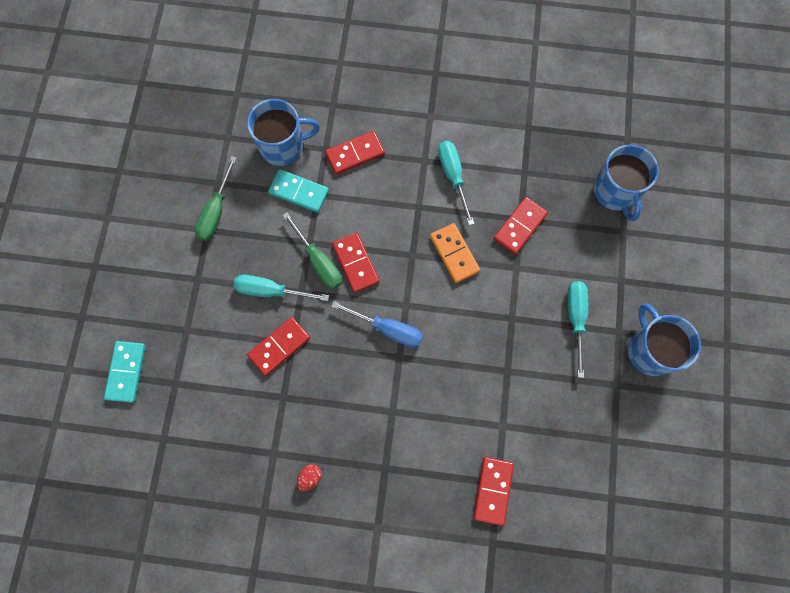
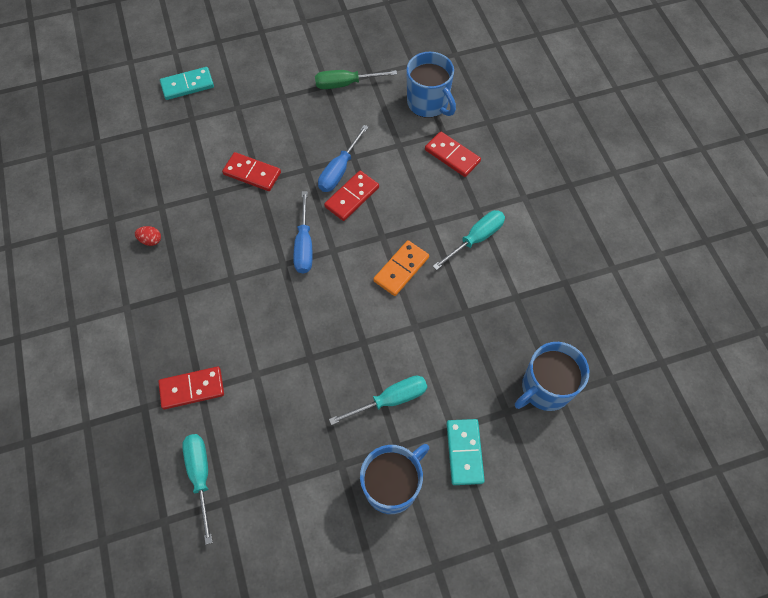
camera: 65 degrees right, 10 degrees down
(271, 291) = (297, 148): turquoise screwdriver -> turquoise screwdriver (200, 476)
(299, 192) = (393, 131): turquoise domino -> turquoise domino (464, 452)
(319, 261) = (339, 170): green screwdriver -> blue screwdriver
(520, 227) = (458, 314): red domino -> none

